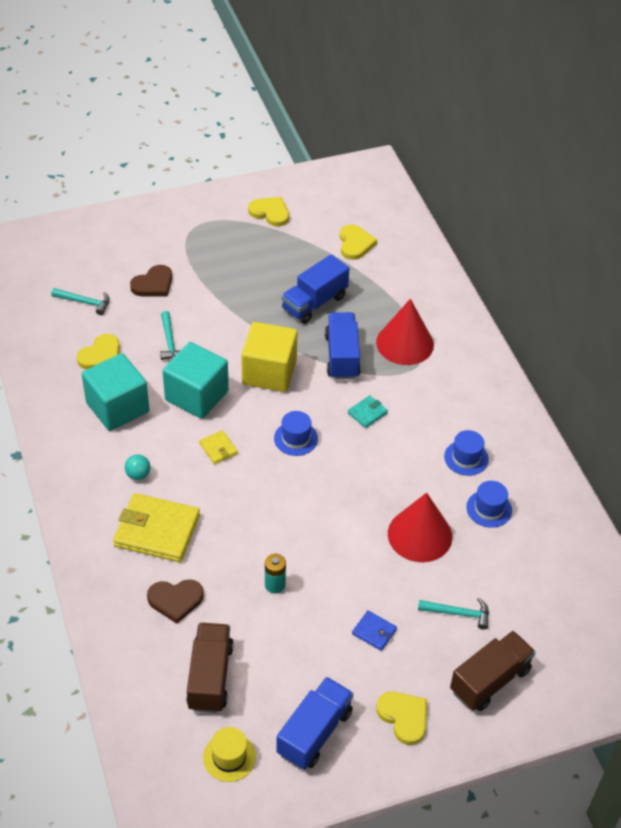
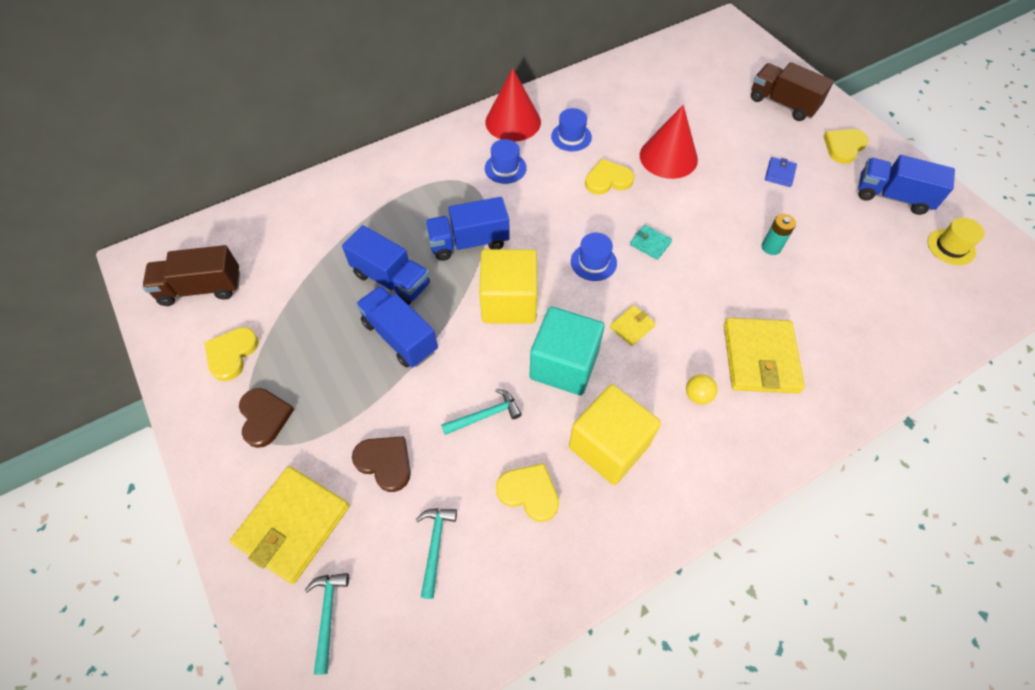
camera: 100 degrees left, 10 degrees up
(117, 407) = (609, 446): turquoise cube -> yellow cube
(127, 238) = (293, 525): none -> yellow wallet
(138, 475) = (697, 395): turquoise ball -> yellow ball
(175, 600) = (830, 321): brown heart -> brown heart (264, 417)
(210, 677) = (890, 276): brown truck -> brown truck (201, 288)
(256, 302) = (400, 336): none -> blue truck
(355, 244) = (287, 257): yellow heart -> yellow heart (608, 180)
(367, 413) = (541, 211): turquoise wallet -> turquoise wallet (650, 243)
(405, 343) = (438, 195): red cone -> red cone (513, 122)
(458, 613) = (734, 126): turquoise hammer -> turquoise hammer (328, 615)
(489, 509) = (621, 118): blue hat -> blue hat (505, 168)

